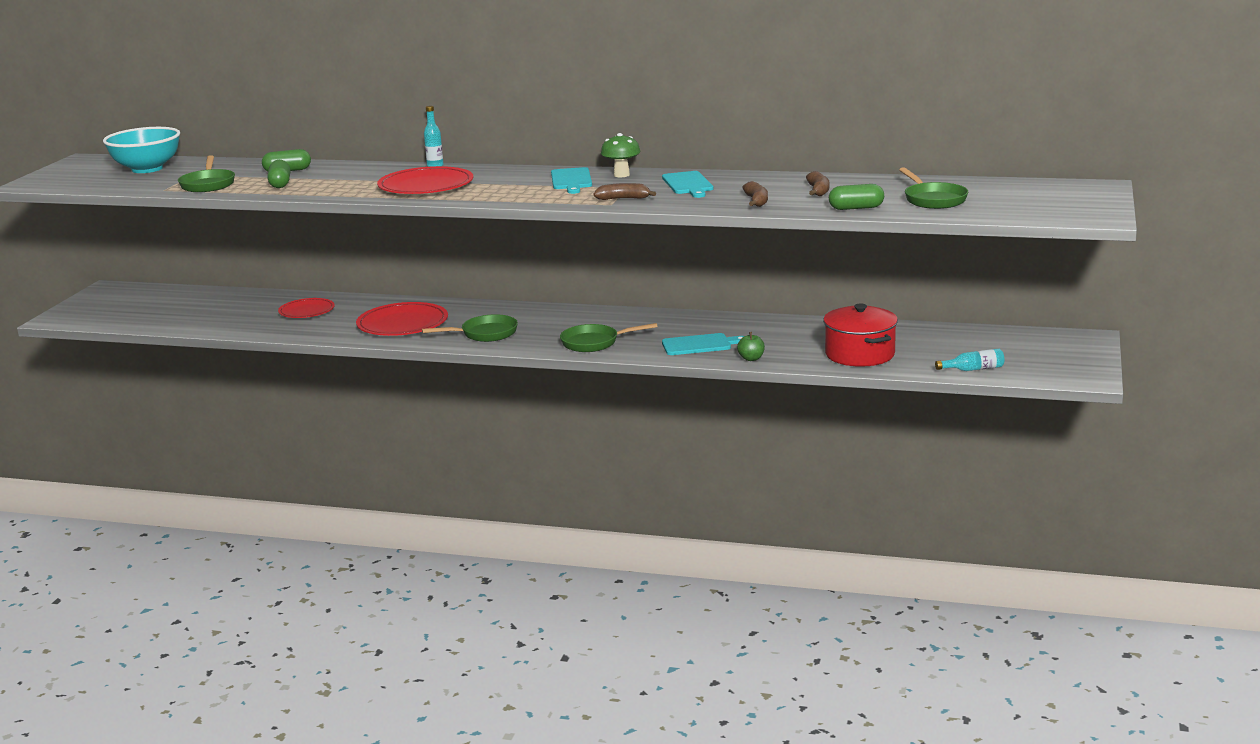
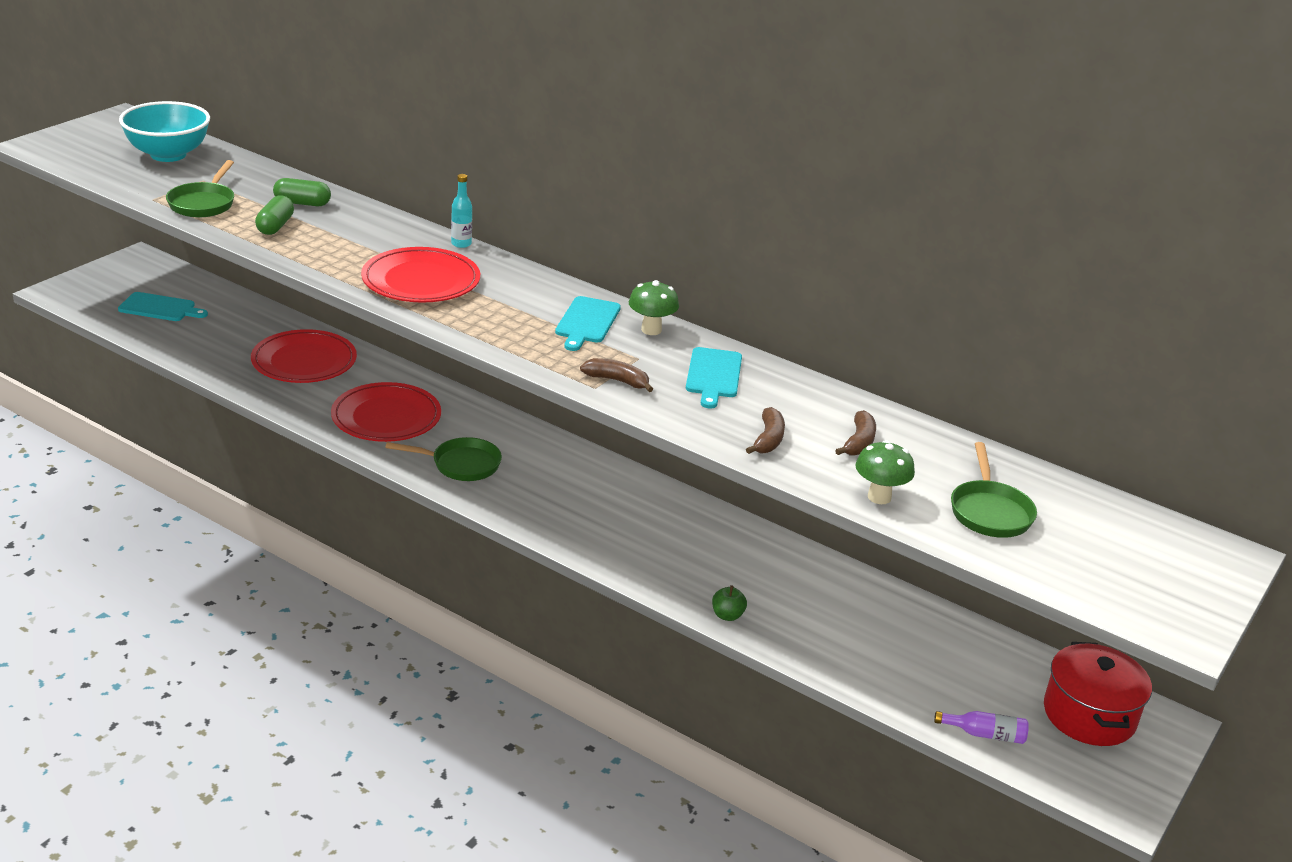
camera: 15 degrees right, 10 degrees up
(306, 311) = (304, 361): red plate -> red plate, size x1.59
(594, 343) = (568, 522): green pan -> none
(699, 345) = (684, 568): turquoise cutting board -> turquoise cutting board (160, 308)
(856, 208) = (879, 497): green capsule -> green mushroom
(859, 354) = (861, 654): red pot -> red pot (1089, 715)
(973, 369) = (984, 734): turquoise bottle -> purple bottle

